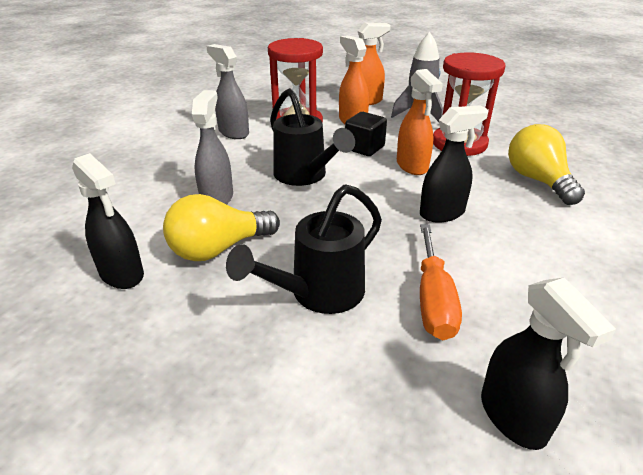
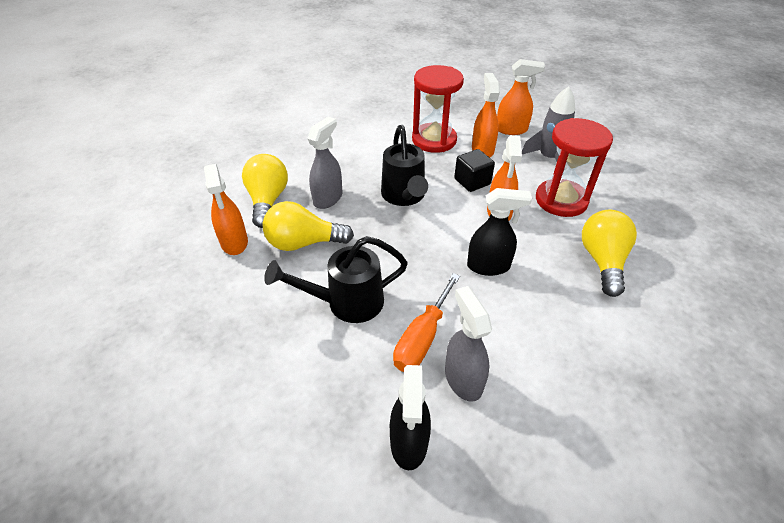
camera: 25 degrees right, 10 degrees up
(122, 274) = (234, 243): black spray bottle -> orange spray bottle
(140, 219) = (268, 200): none -> yellow light bulb
(233, 132) = (377, 137): grey spray bottle -> grey spray bottle (463, 379)

